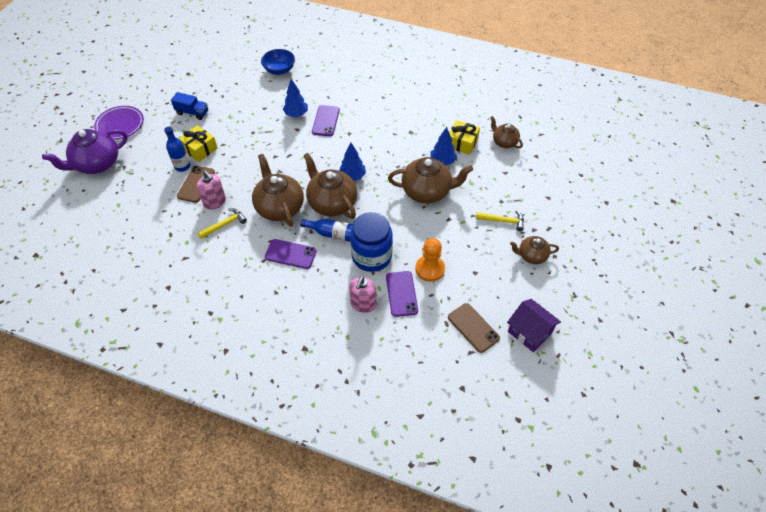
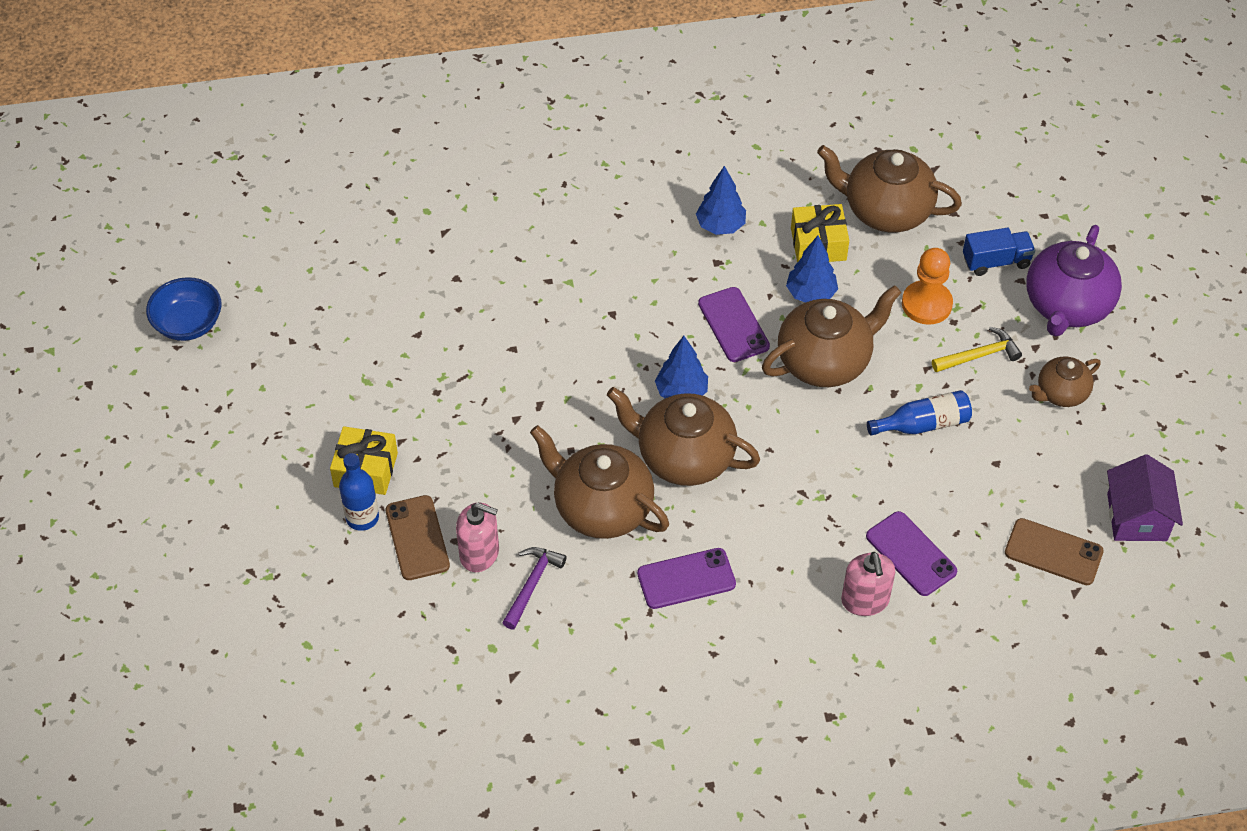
camera: 30 degrees left, 0 degrees up
(97, 164) = (194, 591): purple teapot -> purple teapot (1067, 306)
(120, 125) = (166, 495): purple plate -> none
(192, 112) = (287, 406): blue truck -> blue truck (996, 261)
(224, 224) = (532, 585): yellow hammer -> purple hammer
(279, 70) = (381, 243): blue bowl -> blue bowl (188, 324)
(296, 114) = (488, 320): blue tree -> blue tree (720, 226)
(325, 121) = (552, 309): purple phone -> purple phone (733, 325)
(332, 234) = (727, 510): blue bottle -> blue bottle (923, 424)
(371, 256) = (819, 516): blue jar -> none
(430, 269) = (924, 492): orange pawn -> orange pawn (926, 304)
(504, 142) = (886, 211): brown teapot -> brown teapot, size x1.76
(529, 332) = (1137, 517): purple house -> purple house turned 75 degrees clockwise

